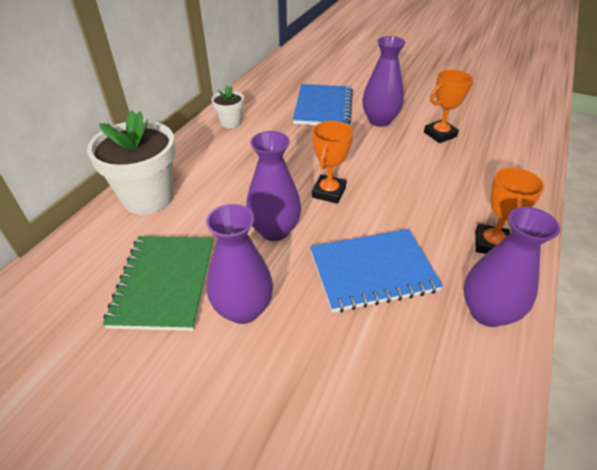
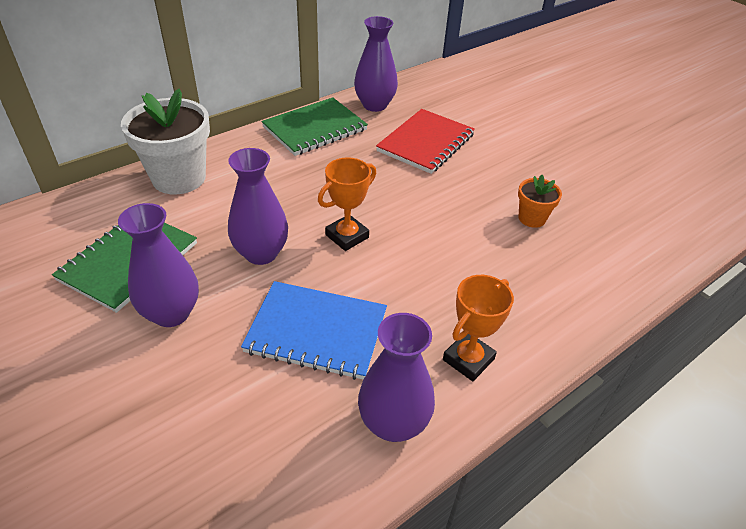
camera: 25 degrees right, 0 degrees up
(230, 122) = (315, 129): white flower pot -> green notebook
(323, 107) = (426, 143): blue notebook -> red notebook
(379, 120) = (475, 178): purple vase -> purple vase (374, 105)
(440, 134) = (532, 218): orange trophy -> orange flower pot

